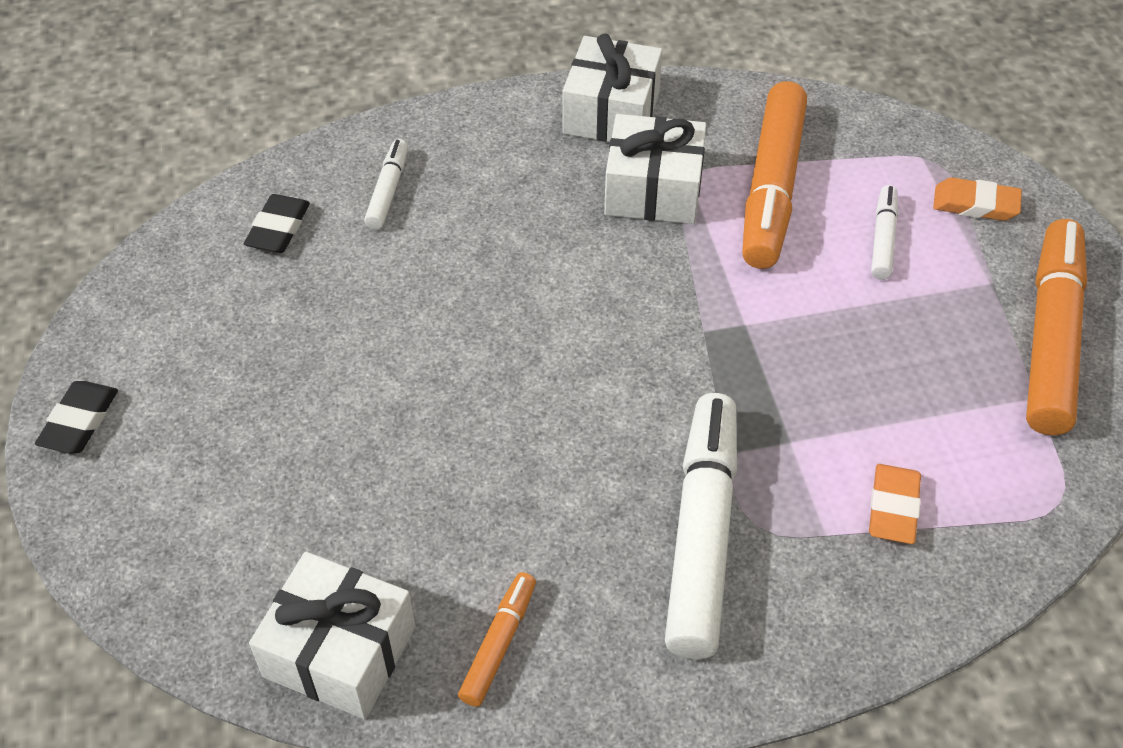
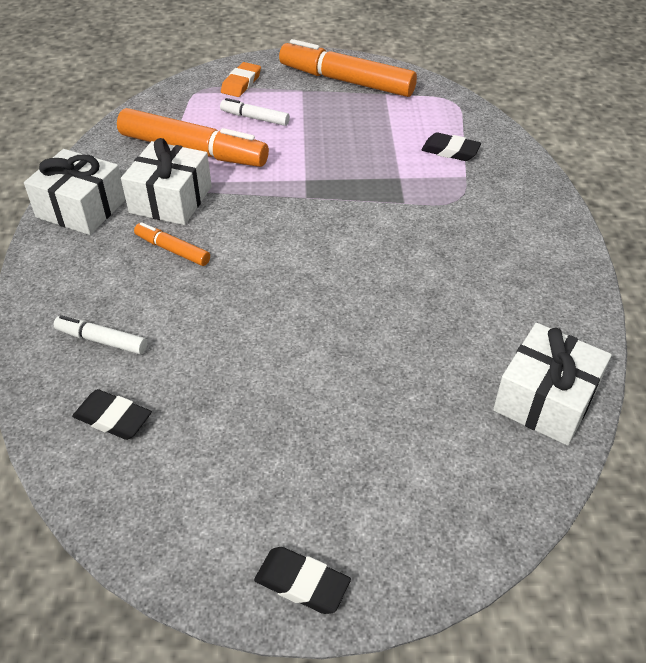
camera: 80 degrees left, 5 degrees down
(498, 644) = (538, 318): orange marker -> orange marker (173, 250)
(701, 534) = (462, 221): white marker -> none
(893, 508) = (450, 151): orange eraser -> black eraser

